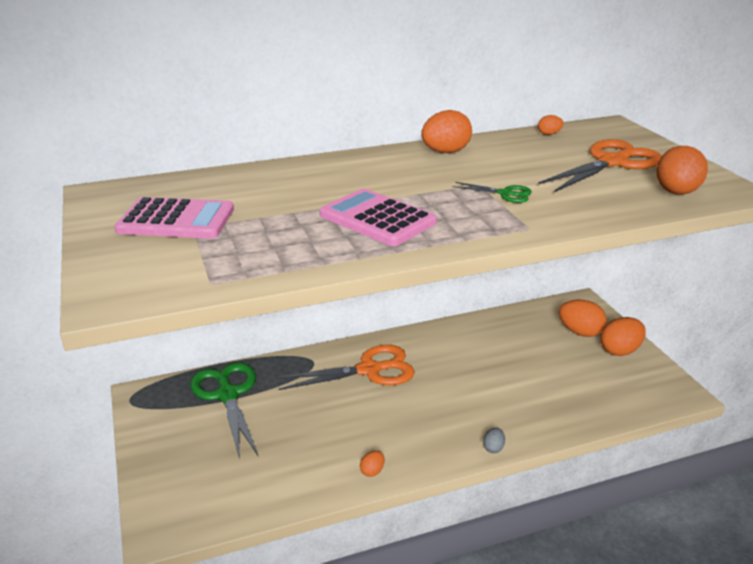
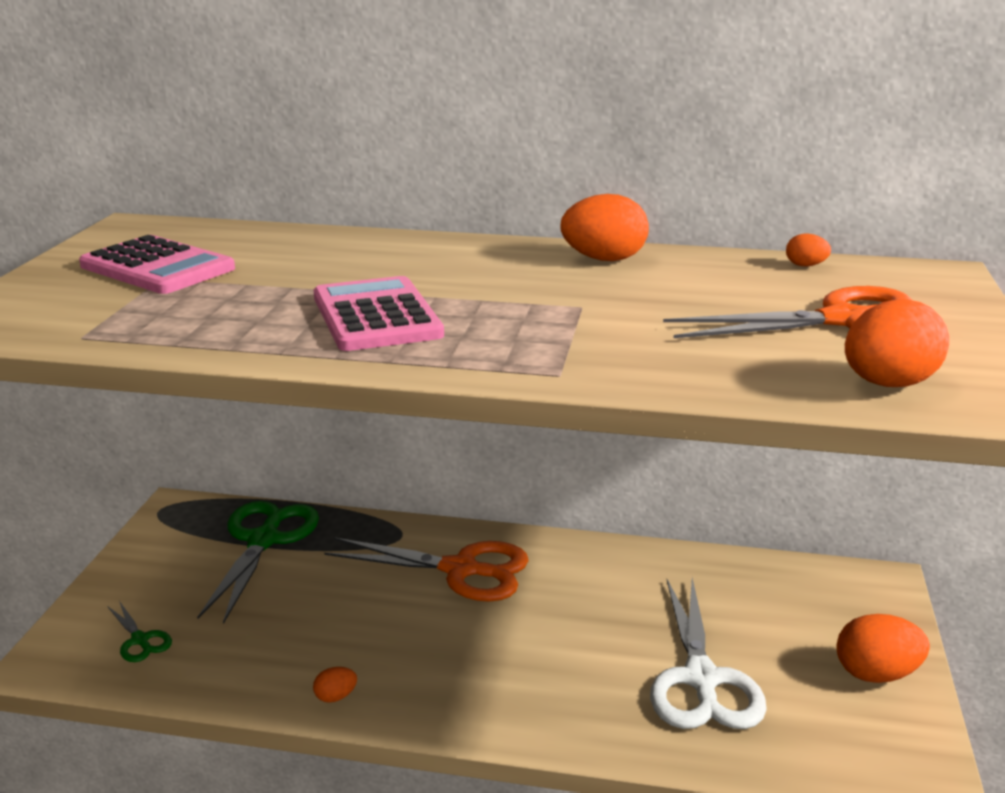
camera: 30 degrees right, 5 degrees down
(493, 448) = (526, 734): grey egg -> none
(505, 194) = (600, 325): green scissors -> green scissors (140, 640)
(548, 384) = (701, 679): none -> white scissors
(580, 332) = (833, 624): orange egg -> none

